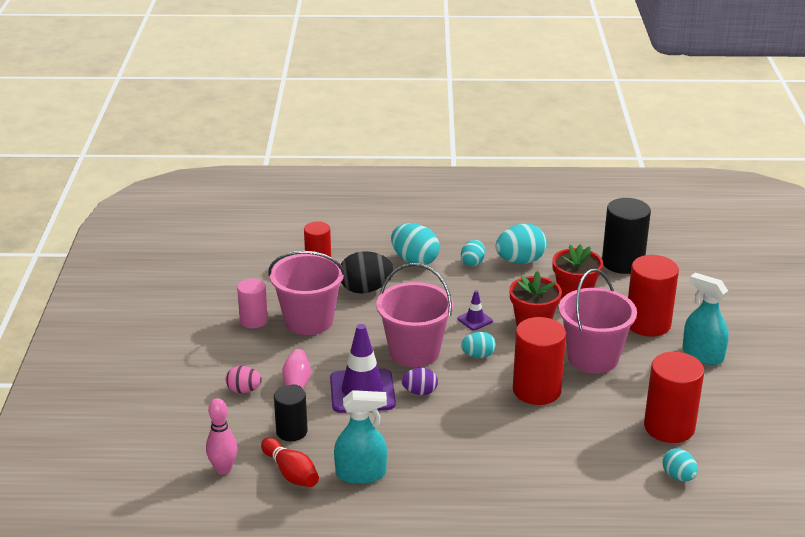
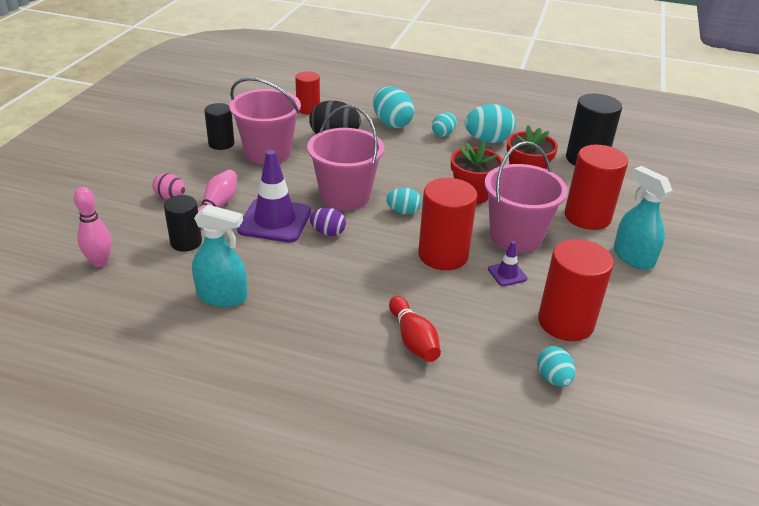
camera: 15 degrees right, 5 degrees up
(253, 320) = (221, 143): pink cylinder -> black cylinder
(291, 473) = (158, 280): red bowling pin -> red bowling pin (413, 339)
(475, 320) = (418, 181): purple traffic cone -> purple traffic cone (507, 274)

